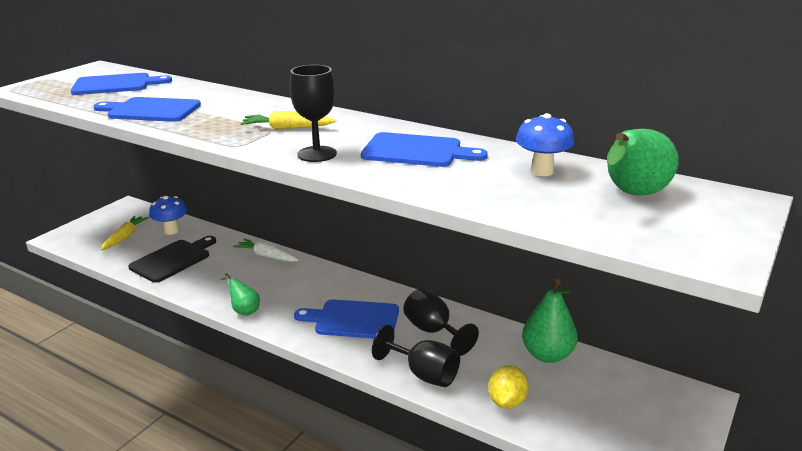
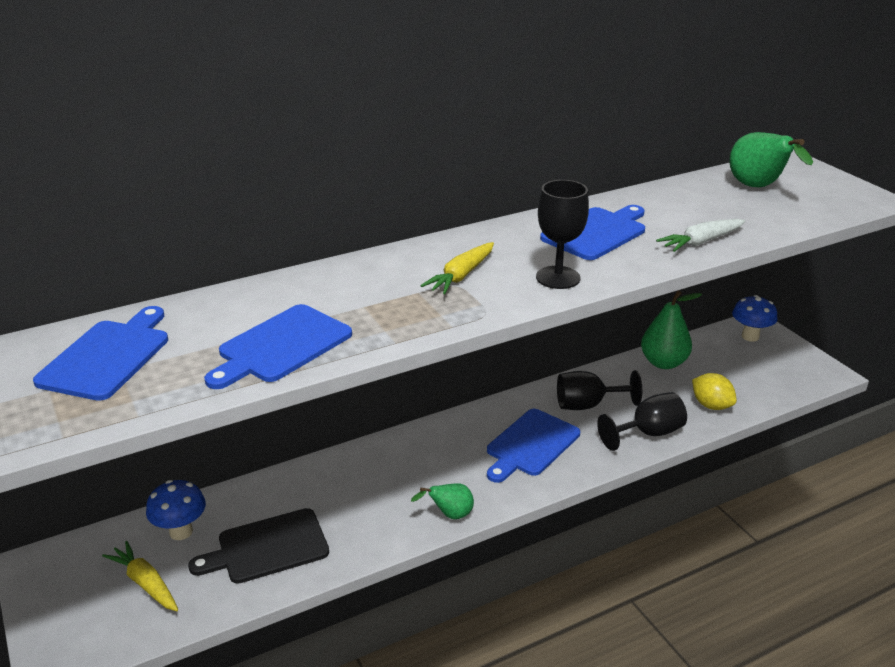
camera: 60 degrees left, 5 degrees up
(173, 260) = (268, 547): black cutting board -> black cutting board turned 90 degrees counterclockwise
(267, 256) = (343, 466): white carrot -> white carrot (701, 242)
(542, 171) = (688, 201): blue mushroom -> blue mushroom (750, 336)

